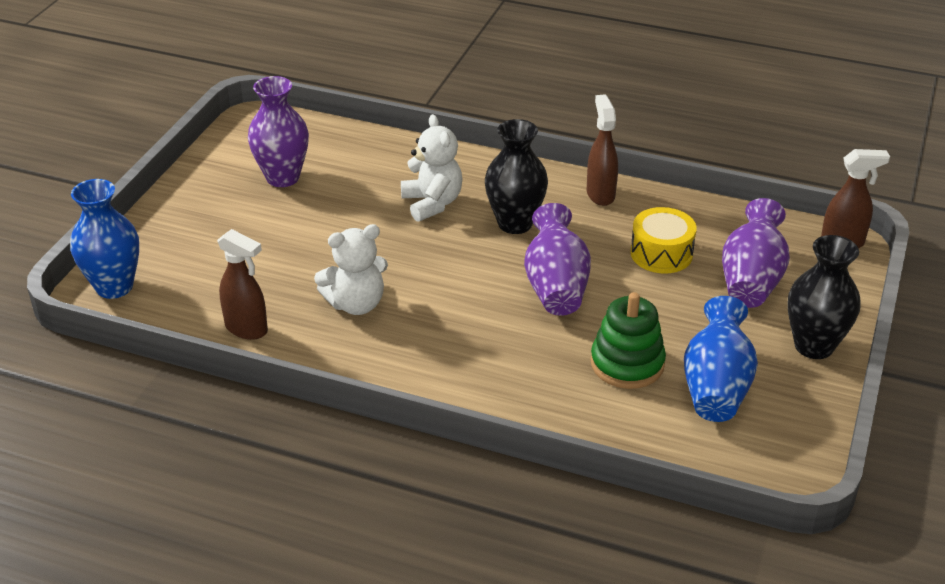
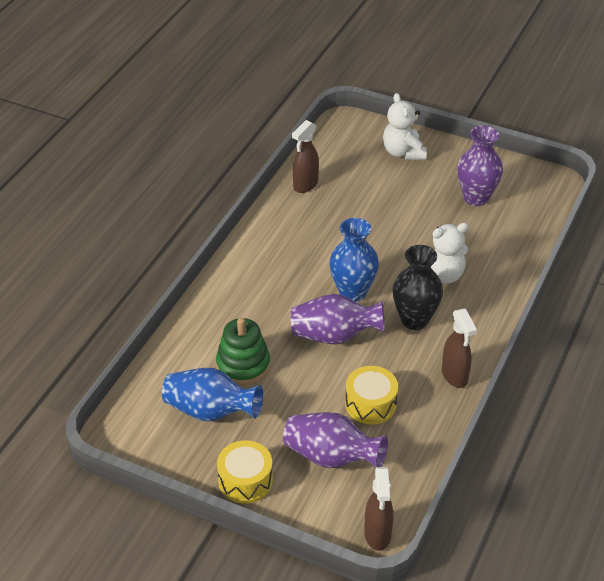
camera: 95 degrees right, 5 degrees up
(114, 287) = (353, 129): blue vase -> blue vase (352, 292)
(356, 304) = (325, 233): white teddy bear -> white teddy bear (403, 152)
(600, 194) = (455, 376): brown spray bottle -> brown spray bottle turned 75 degrees clockwise
(814, 346) = (245, 481): black vase -> yellow drum

